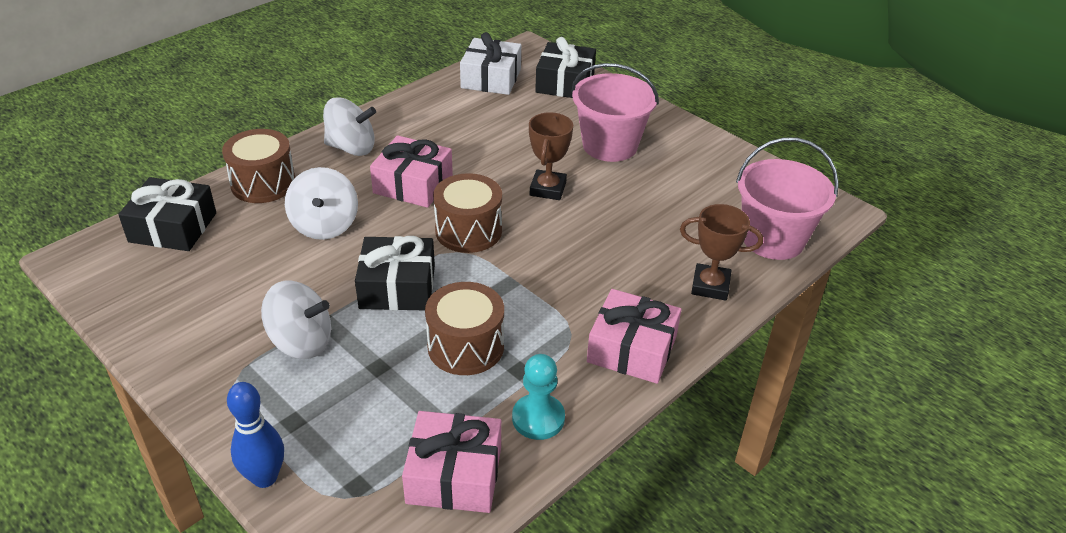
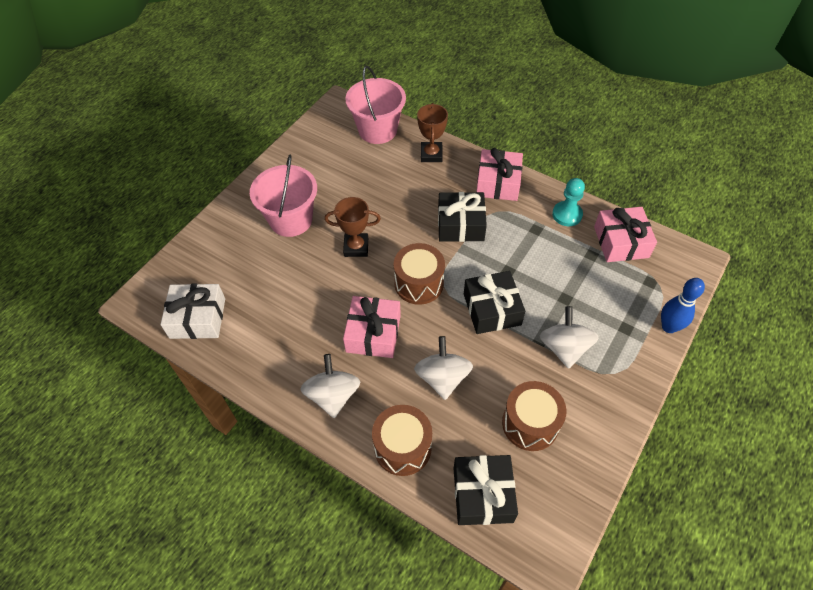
camera: 100 degrees left, 15 degrees up
(325, 225) = (442, 378): white spinning top -> white spinning top turned 75 degrees counterclockwise
(465, 346) = (529, 259): brown drum -> brown drum (530, 423)
(565, 83) = (200, 262): black gift -> black gift (460, 224)

